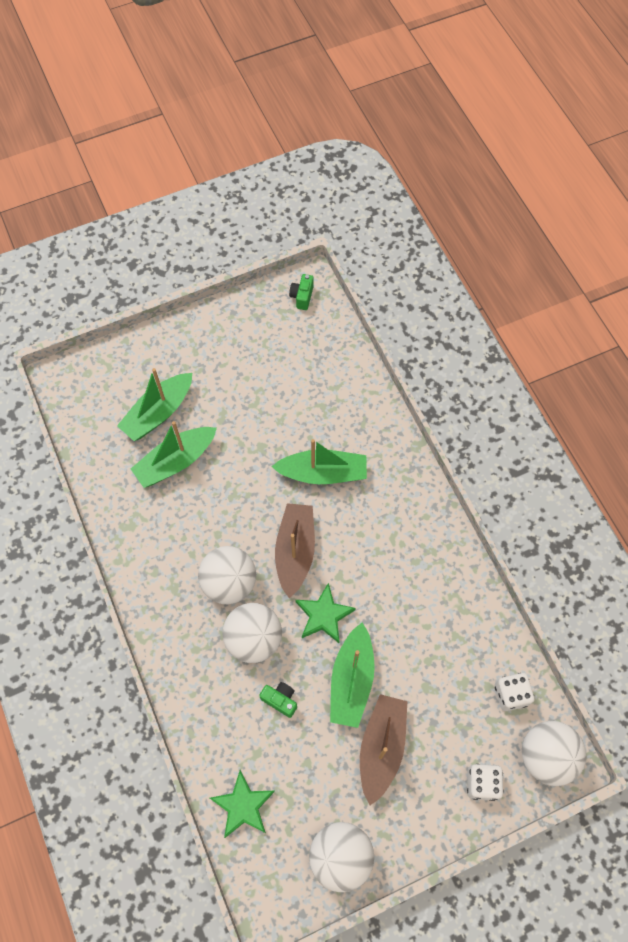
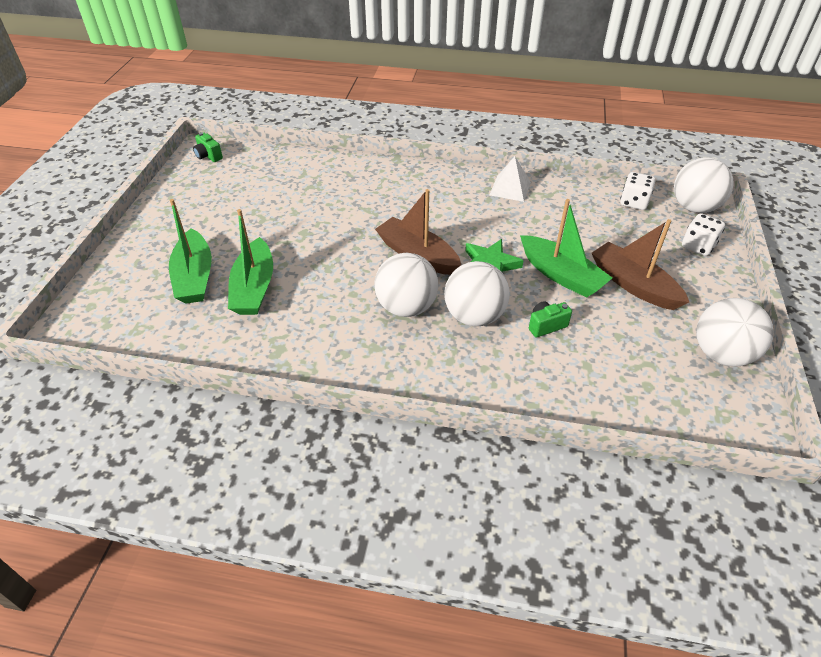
camera: 55 degrees left, 20 degrees down
(243, 806) = (634, 399): green star -> none
(323, 473) = (366, 210): green boat -> none
(447, 570) = (510, 188): none -> white pyramid

